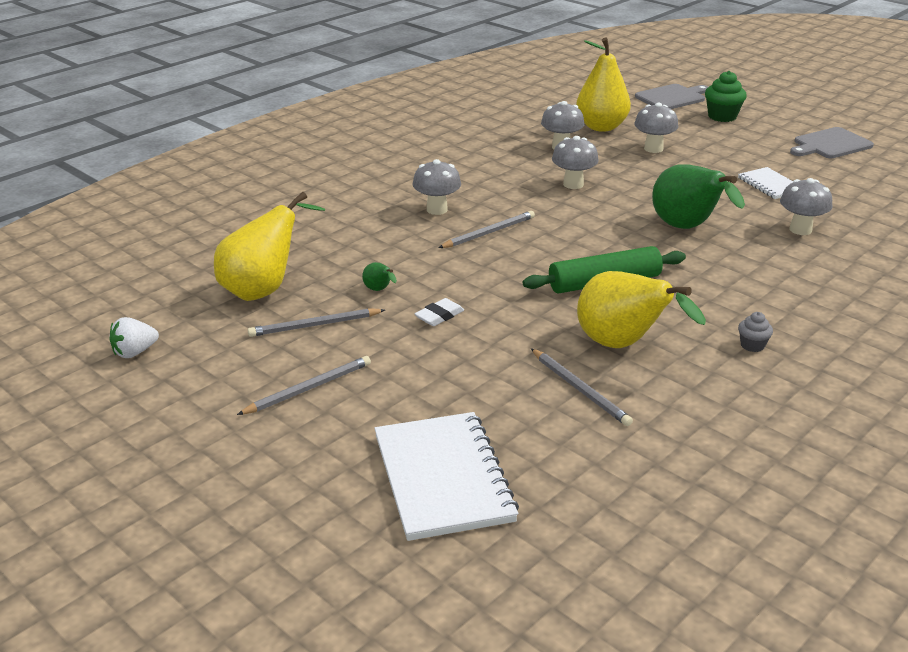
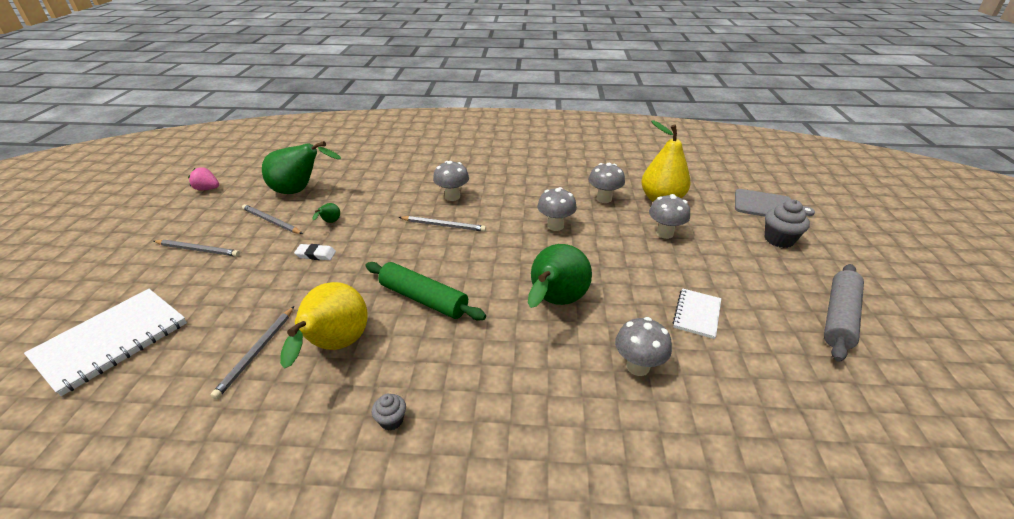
camera: 50 degrees right, 5 degrees up
(134, 352) = (207, 189): white strawberry -> pink strawberry
(264, 289) = (300, 191): yellow pear -> green pear
(722, 116) = (779, 239): green cupcake -> grey cupcake
(830, 144) = (839, 317): grey cutting board -> grey rolling pin

